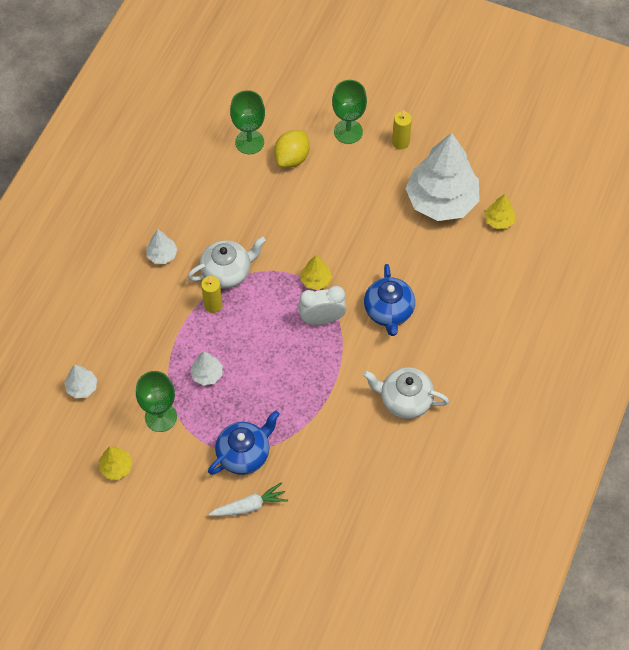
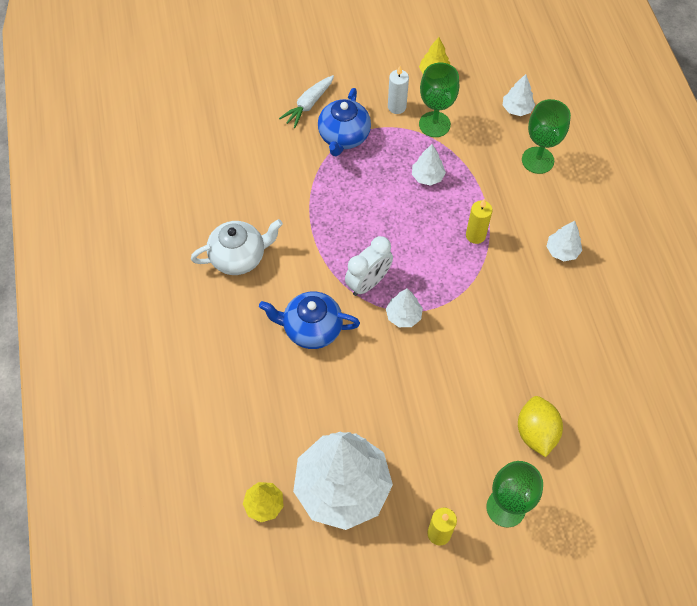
camera: 145 degrees right, 0 degrees up
(177, 454) = (397, 107): none -> white candle
(227, 272) = (490, 272): white teapot -> none
(249, 142) = (594, 422): green goblet -> green goblet (537, 160)
(316, 280) = (403, 316): yellow tree -> white tree
(388, 311) = (311, 329): blue teapot -> blue teapot turned 45 degrees counterclockwise

